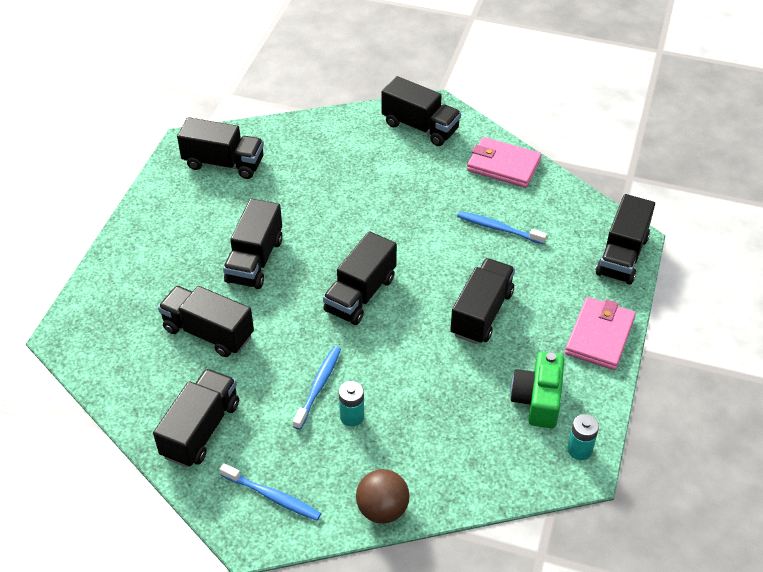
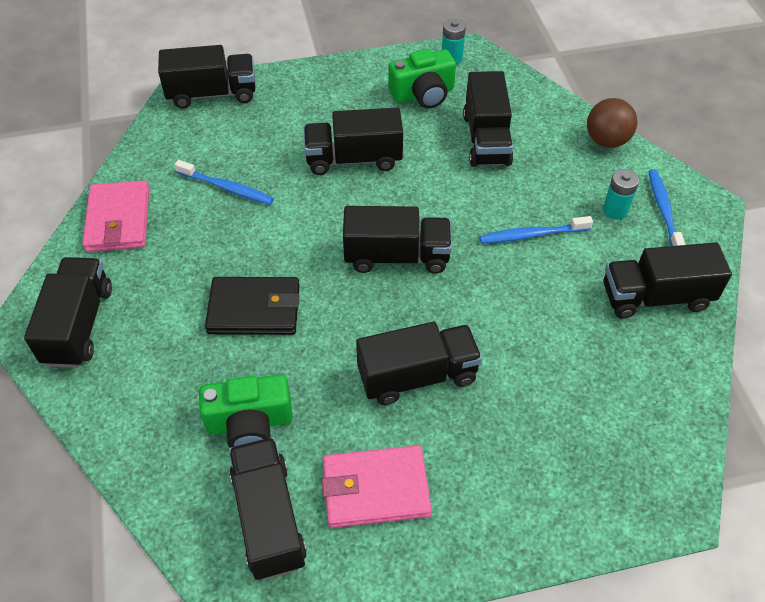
camera: 120 degrees left, 5 degrees up
(208, 332) = (548, 360): black truck -> black truck (486, 139)
(288, 175) = (250, 423): none -> green camera
(352, 416) = (541, 197): turquoise battery -> turquoise battery (615, 210)
(371, 205) = (254, 309): none -> black wallet
(498, 228) = (227, 188): blue toothbrush -> blue toothbrush turned 60 degrees counterclockwise
(600, 336) = (324, 80): pink wallet -> pink wallet (375, 489)

